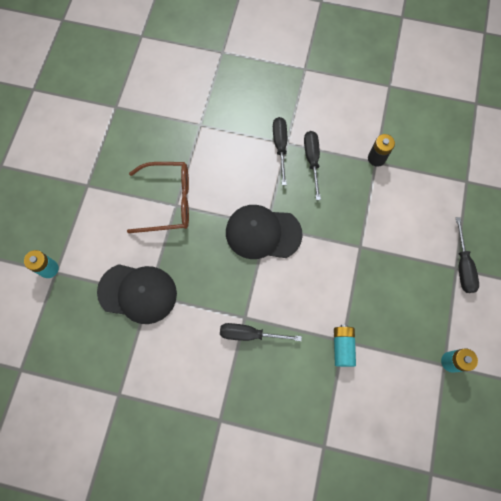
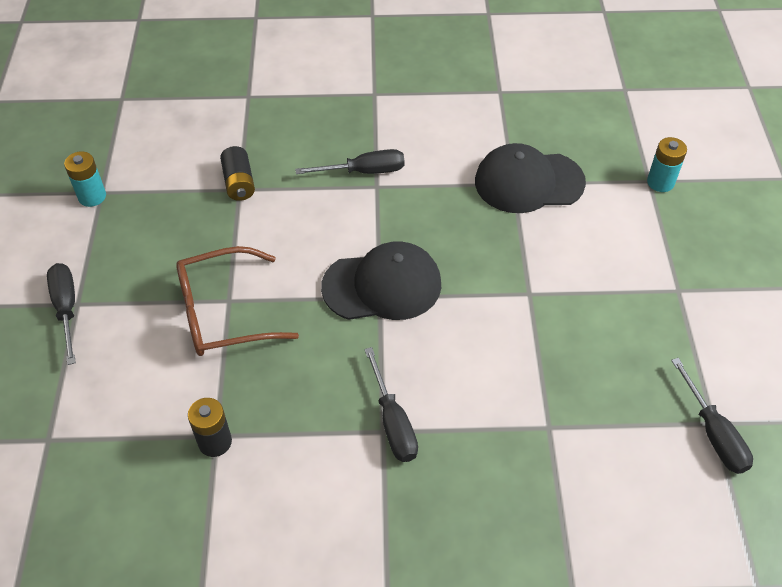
camera: 165 degrees right, 20 degrees down
(168, 201) = (543, 296): brown glasses -> brown glasses (223, 313)
(312, 160) = (331, 411): black screwdriver -> black screwdriver (713, 433)
(342, 347) = (239, 183): turquoise battery -> black battery

